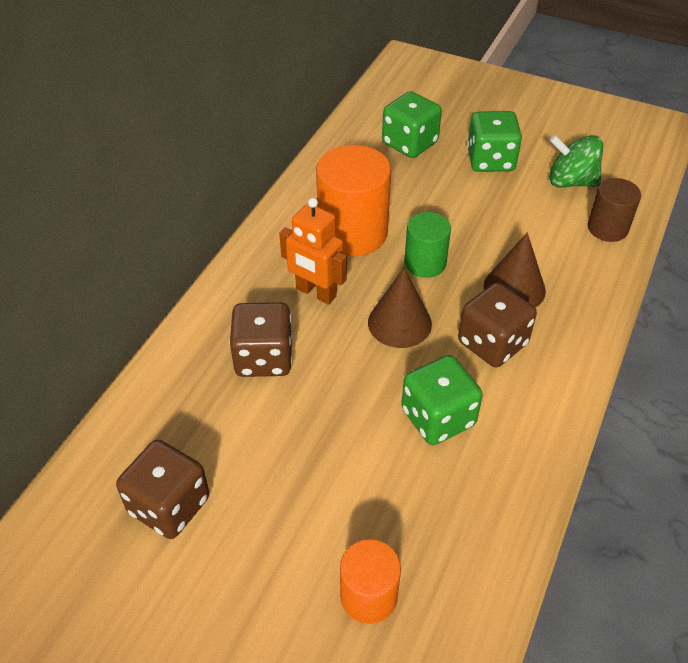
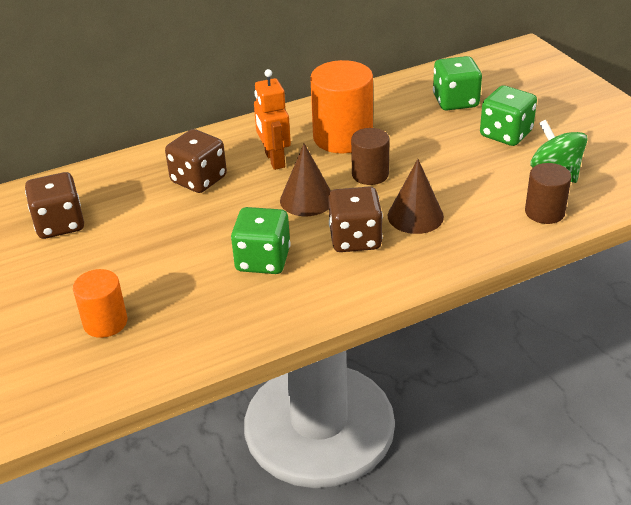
camera: 40 degrees right, 10 degrees down
(425, 263) = (370, 174): green cylinder -> brown cylinder

